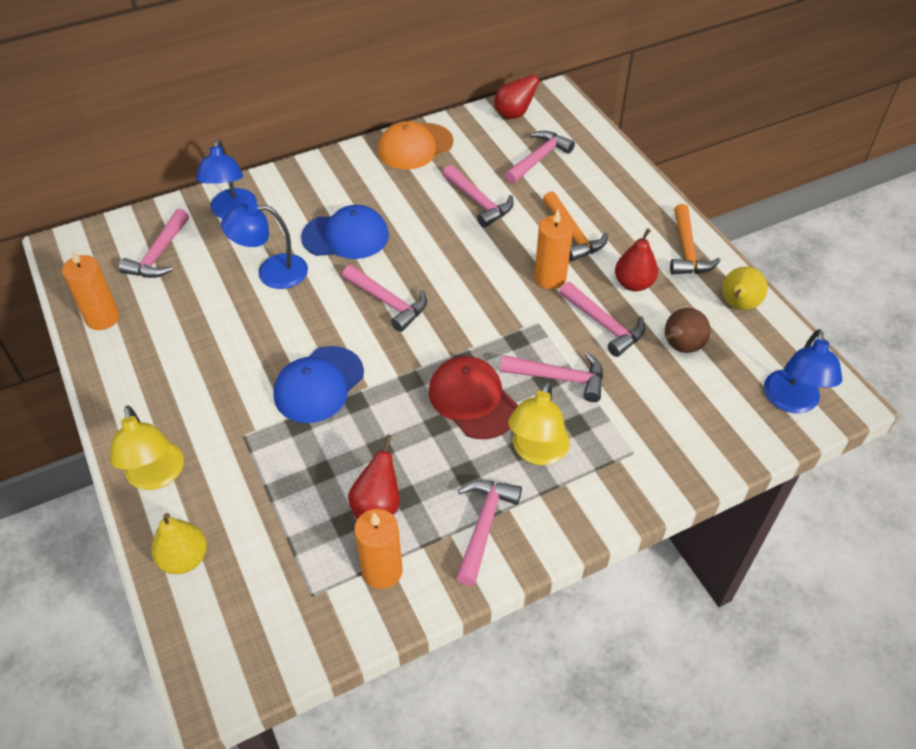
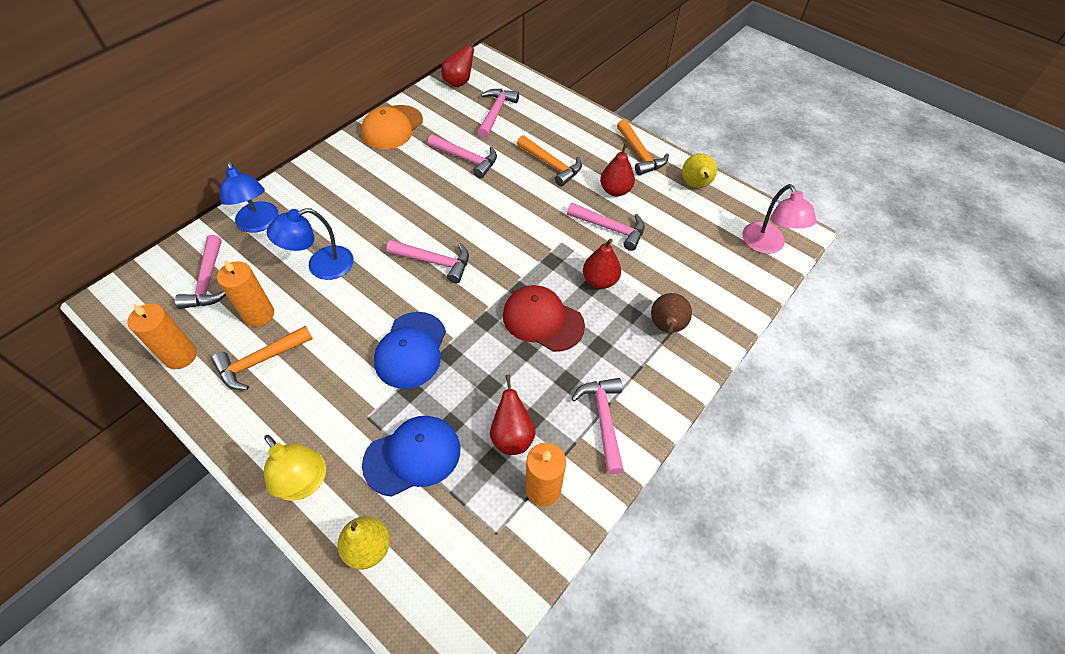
camera: 25 degrees left, 5 degrees up
(170, 347) = (260, 361): none -> orange hammer
(346, 236) = (371, 217): blue cap -> blue cap (412, 456)
(537, 452) = (612, 345): yellow lamp -> none
(550, 278) = (552, 204): orange candle -> orange candle (259, 314)
(560, 378) = (600, 280): pink hammer -> red pear
(680, 347) = (672, 229): brown pear -> brown pear (666, 327)
(791, 402) = (767, 245): blue lamp -> pink lamp

